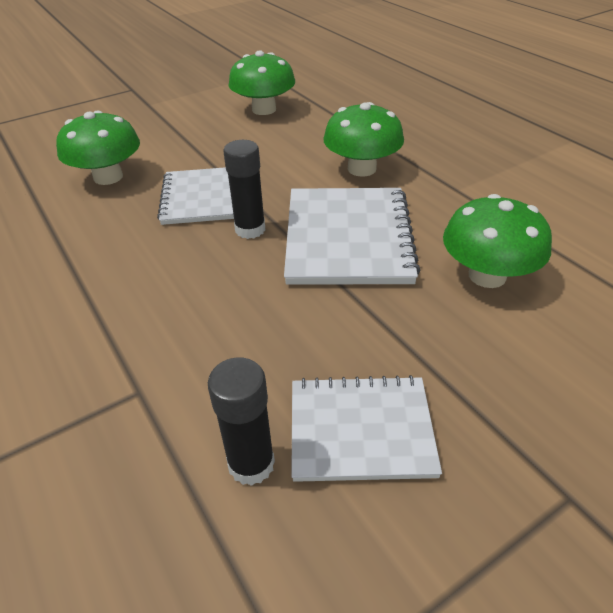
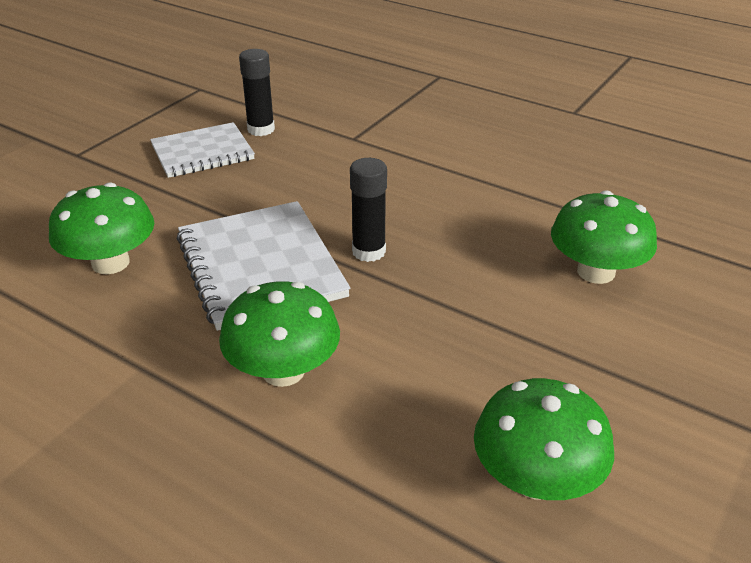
camera: 155 degrees right, 5 degrees down
(199, 198) = (457, 272): white notebook -> none

